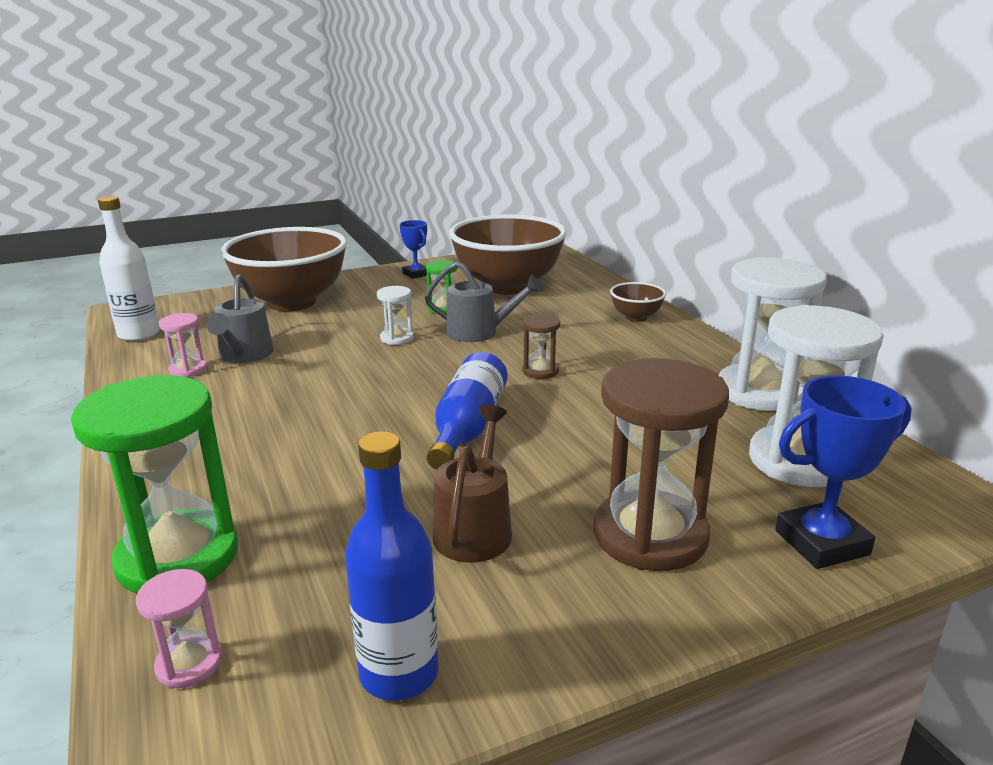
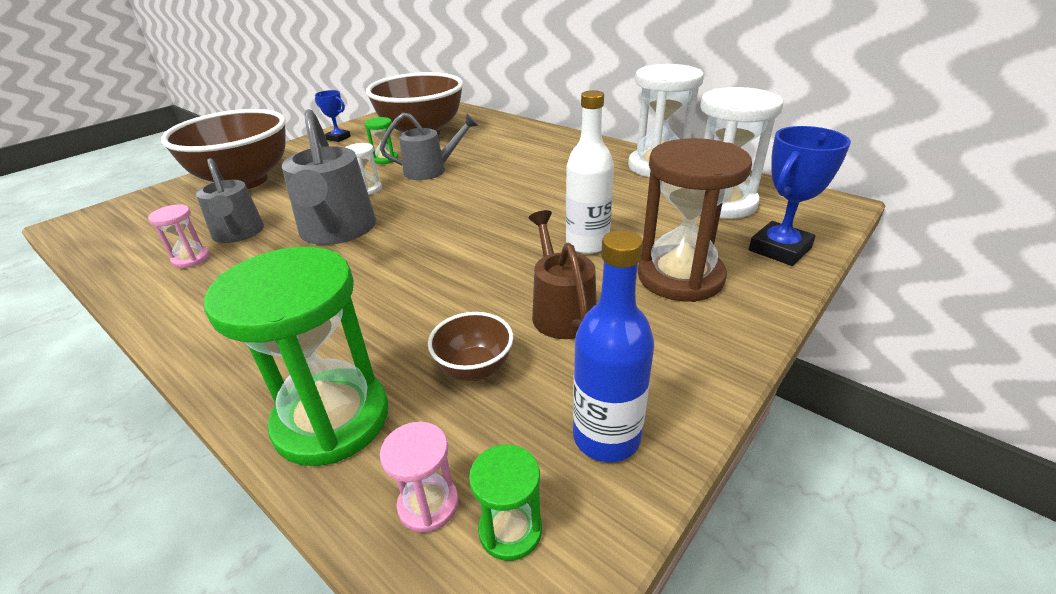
camera: 25 degrees left, 10 degrees up
(139, 334) = (107, 241): white bottle -> white bottle (587, 244)
(234, 717) = (510, 530): none -> green hourglass
(331, 377) = (337, 231): none -> grey watering can
(468, 427) = (487, 240): blue bottle -> none
(540, 371) = (503, 187): brown hourglass -> none
(636, 317) = (535, 136): brown bowl -> brown bowl (474, 369)

